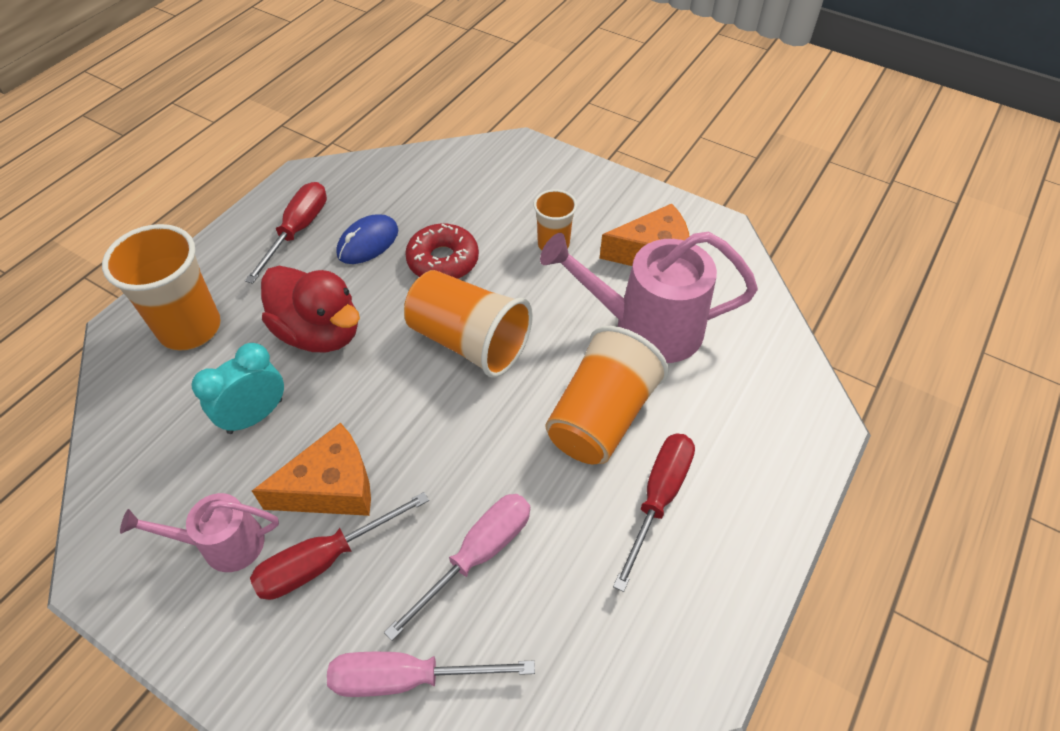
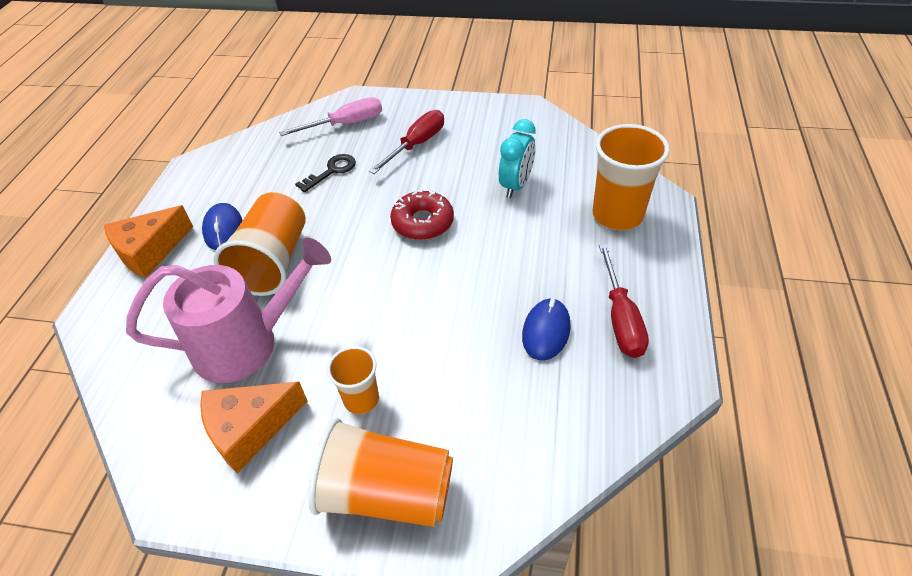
camera: 160 degrees right, 5 degrees down
(223, 544) = (476, 133): pink watering can -> none
(319, 332) = (520, 245): red duck -> none
(331, 487) = (437, 171): orange cheese -> orange cheese (150, 251)
(443, 261) = (462, 339): red donut -> red donut (422, 222)
(469, 341) = (398, 278): orange cup -> orange cup (387, 493)
(477, 555) = (331, 171): pink screwdriver -> black key
(658, 498) = (223, 229): red screwdriver -> blue mouse

